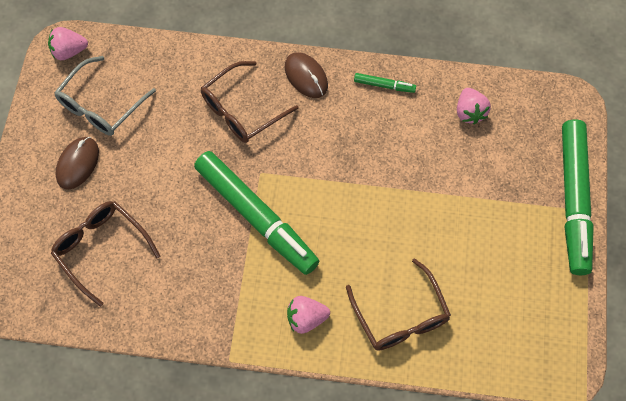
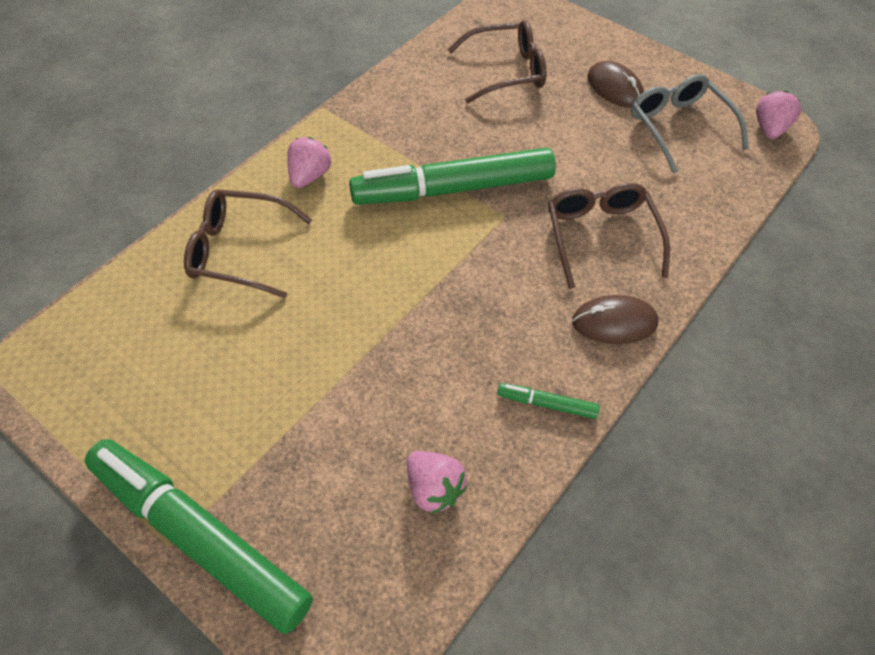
camera: 120 degrees right, 10 degrees down
(384, 85) = (547, 404): green marker -> green marker turned 60 degrees clockwise
(469, 112) = (433, 488): pink strawberry -> pink strawberry turned 150 degrees counterclockwise

